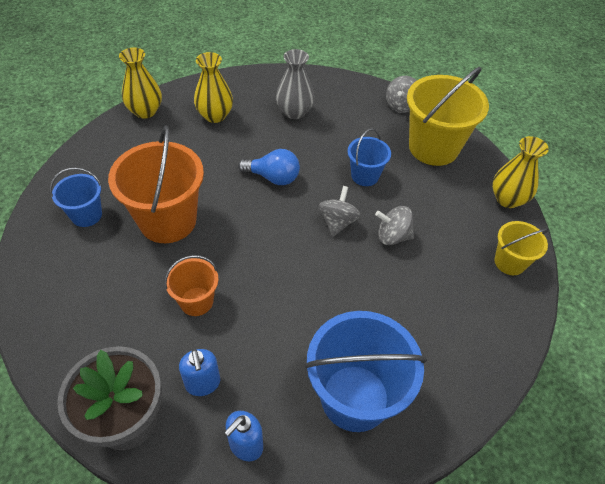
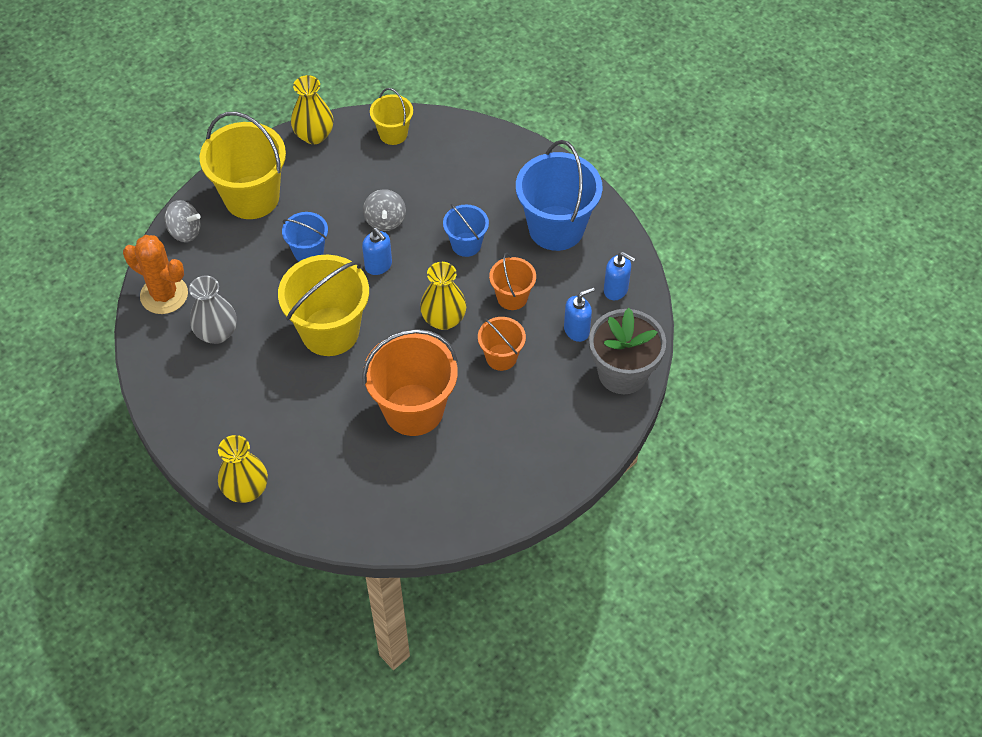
camera: 100 degrees left, 5 degrees up
(86, 215) = (425, 487): blue bucket -> blue bucket (466, 244)
(215, 115) = (239, 412): yellow vase -> yellow vase (443, 319)
(268, 328) = (512, 297): none -> orange bucket
(273, 177) = (330, 331): blue light bulb -> yellow bucket
(337, 222) = (378, 265): grey spinning top -> blue soap dispenser
(340, 89) = (164, 295): none -> orange cactus

